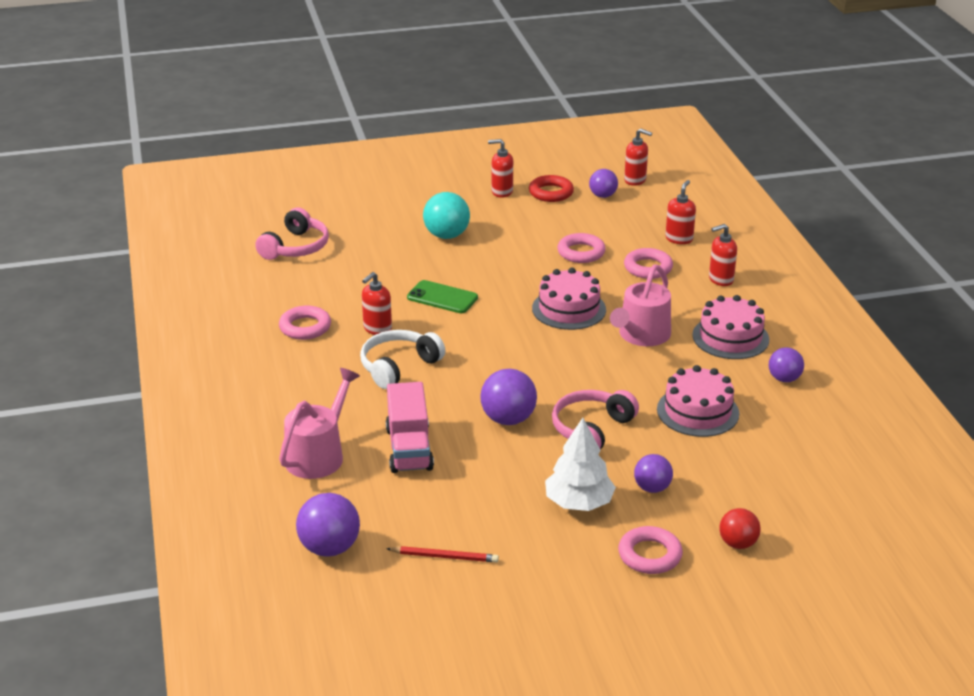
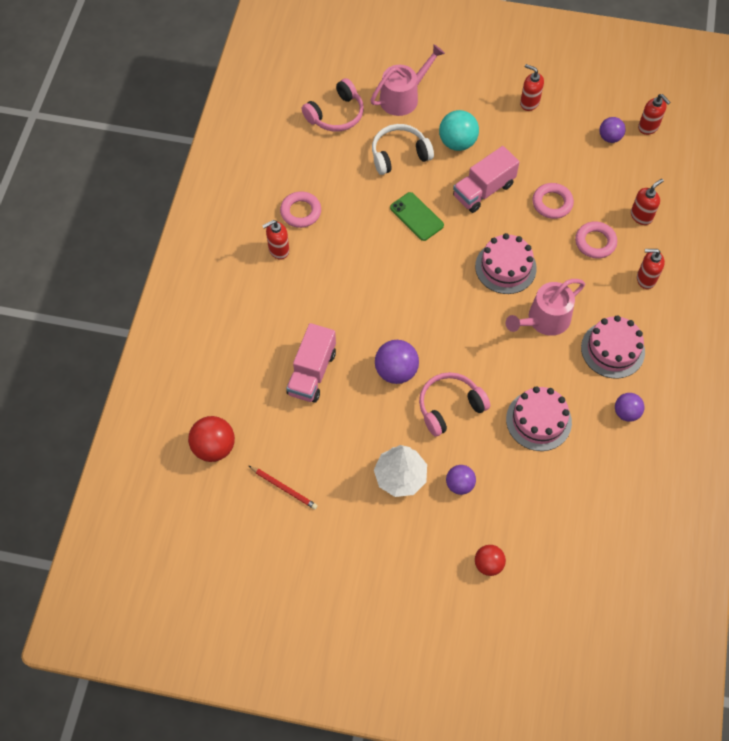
camera: 25 degrees right, 30 degrees up
(318, 455) = (248, 353): pink watering can -> pink watering can (403, 97)
(329, 548) = (214, 447): purple ball -> red ball
(377, 329) = (351, 234): red soap dispenser -> red soap dispenser (278, 250)
(398, 366) = (346, 282): white headphones -> white headphones (399, 155)
(501, 261) = (483, 190): none -> pink truck
(551, 193) = (569, 118): red ring -> none
(649, 555) = (421, 548): pink ring -> none

